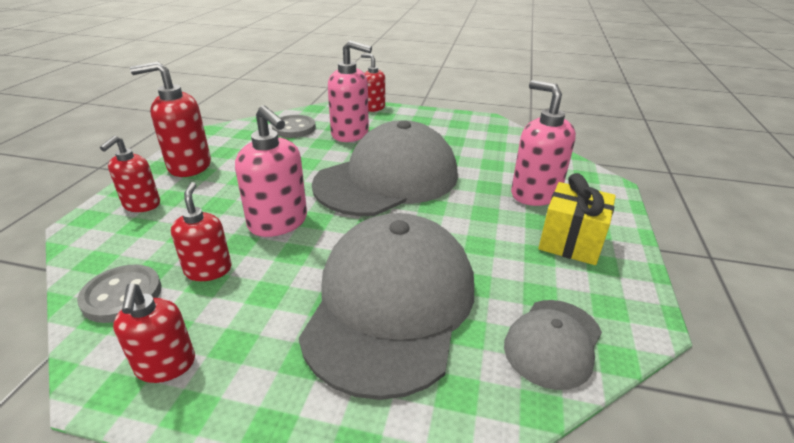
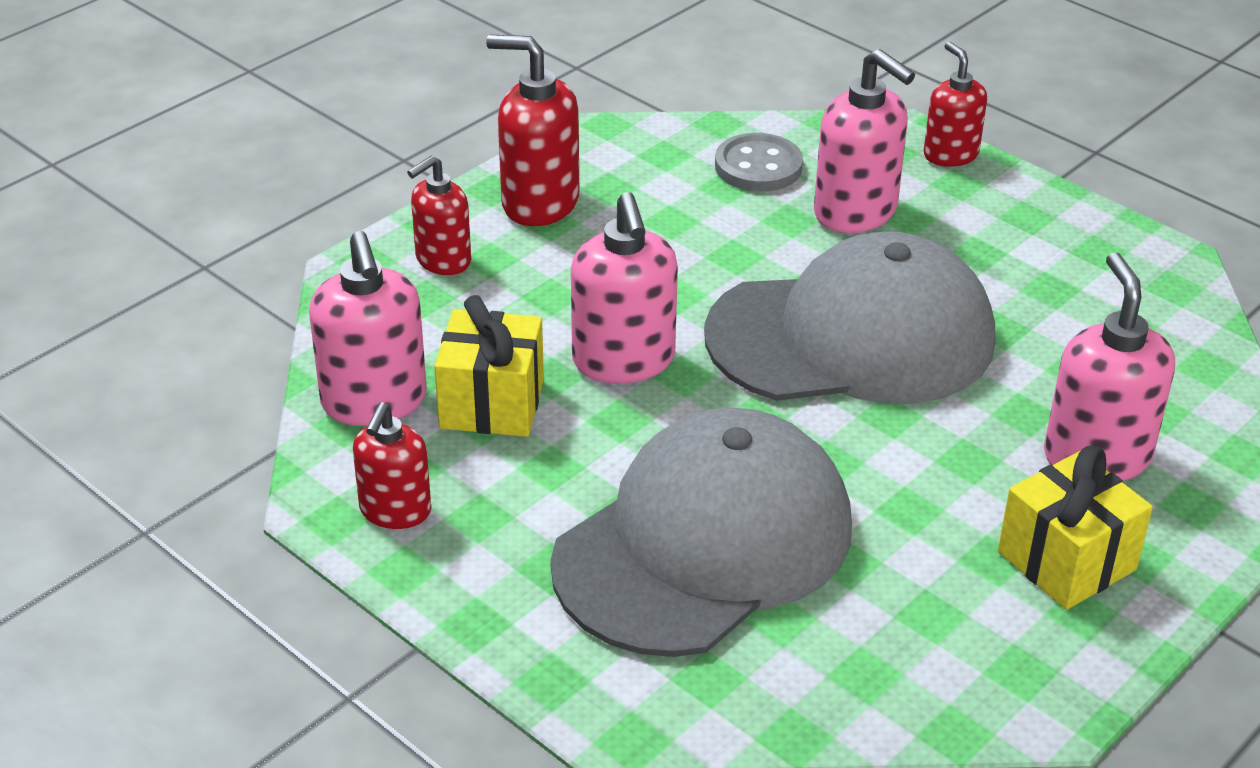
camera: 30 degrees right, 5 degrees up
(122, 295) = (374, 401): grey button -> pink soap dispenser
(208, 270) = (492, 404): red soap dispenser -> yellow gift
(553, 342) = (884, 678): grey cap -> none

